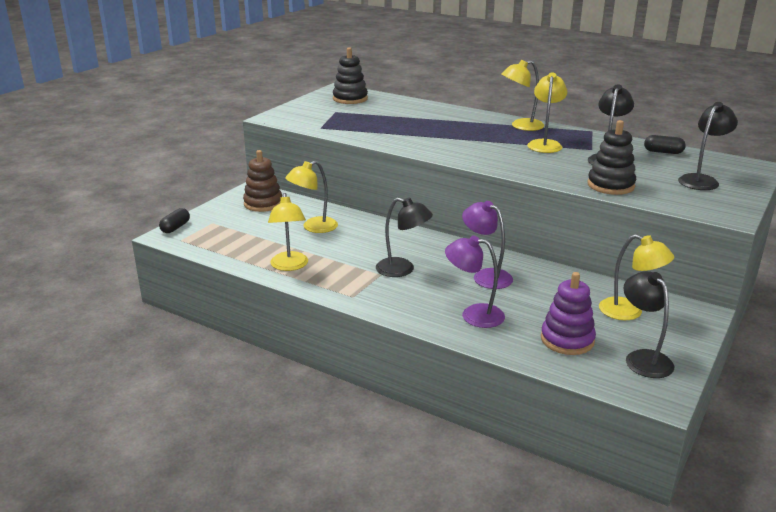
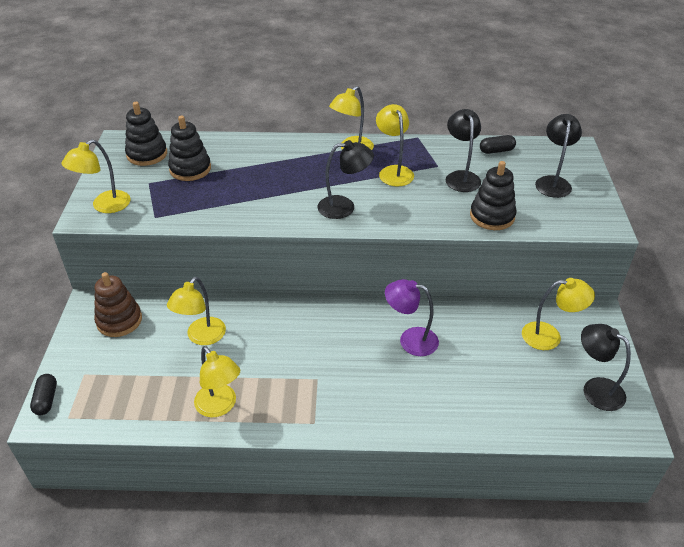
camera: 30 degrees left, 15 degrees up
(291, 116) = (105, 206): none -> yellow lamp
(374, 111) = (190, 169): none -> black stacking toy
(402, 269) = (332, 363): black lamp -> black lamp (344, 207)
(473, 315) = (436, 397): purple lamp -> none
(567, 340) = (528, 394): purple stacking toy -> none

